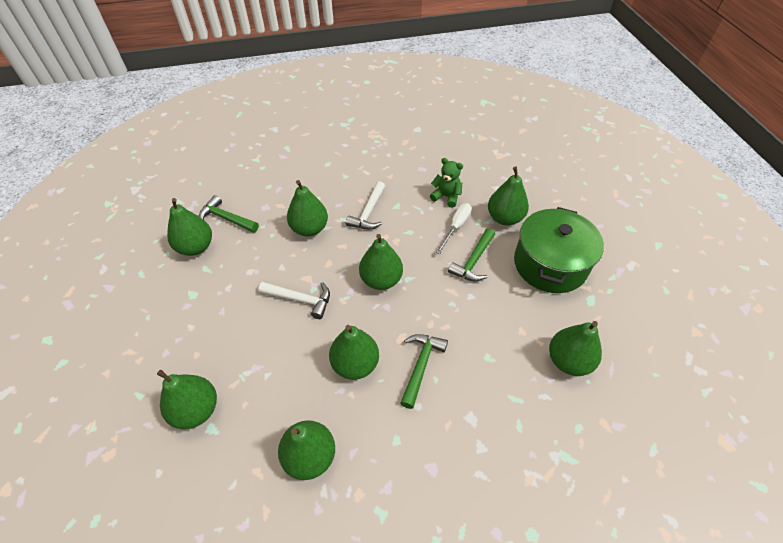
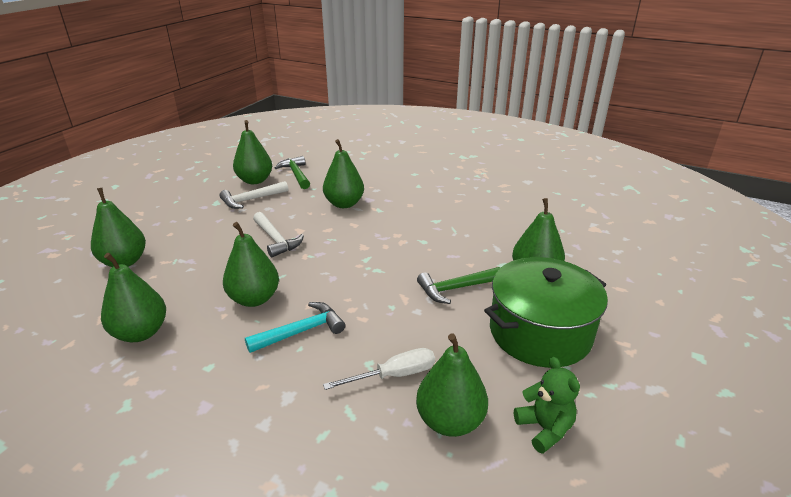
camera: 40 degrees right, 20 degrees down
(368, 212) = (405, 214): white hammer -> white hammer (251, 200)
(381, 280) = (353, 259): green pear -> none
(420, 366) = (301, 331): green hammer -> turquoise hammer
(446, 196) = (493, 234): green teddy bear -> green teddy bear (544, 428)
(456, 227) = (472, 258): white screwdriver -> white screwdriver (394, 375)

